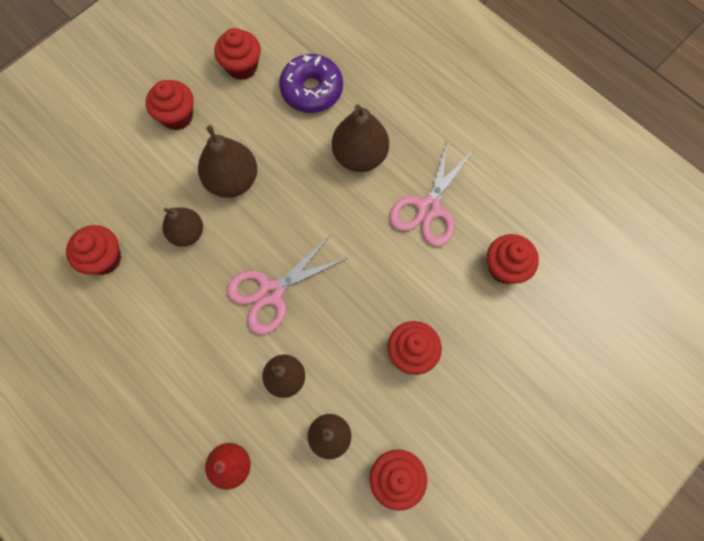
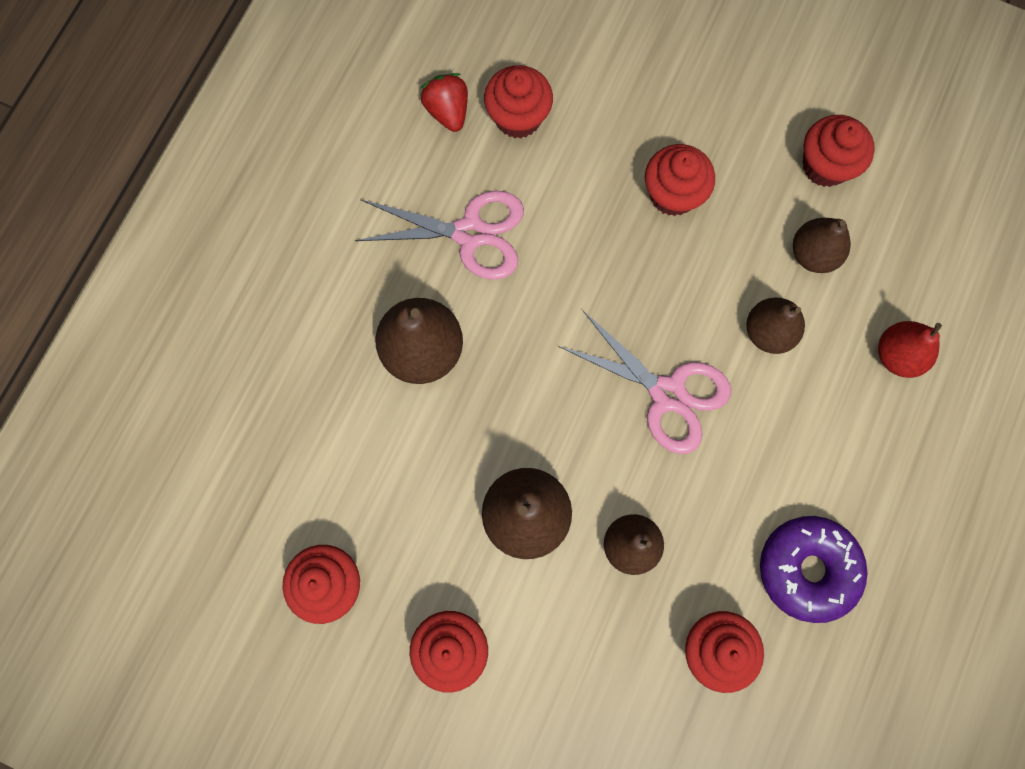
camera: 110 degrees left, 5 degrees up
(312, 90) = (336, 459): purple donut -> purple donut (807, 569)
(524, 223) = (448, 111): none -> red strawberry

